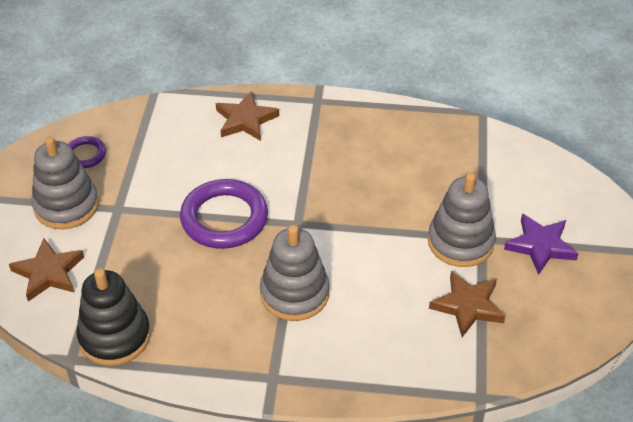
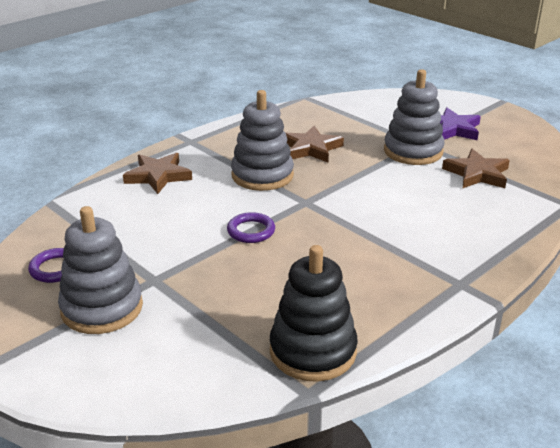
camera: 50 degrees left, 15 degrees down
(48, 273) = (173, 358): brown star -> brown star (311, 148)
(224, 218) = (251, 231): purple ring -> purple ring, size x0.51
(294, 293) = (379, 234): grey stacking toy -> grey stacking toy (262, 175)

